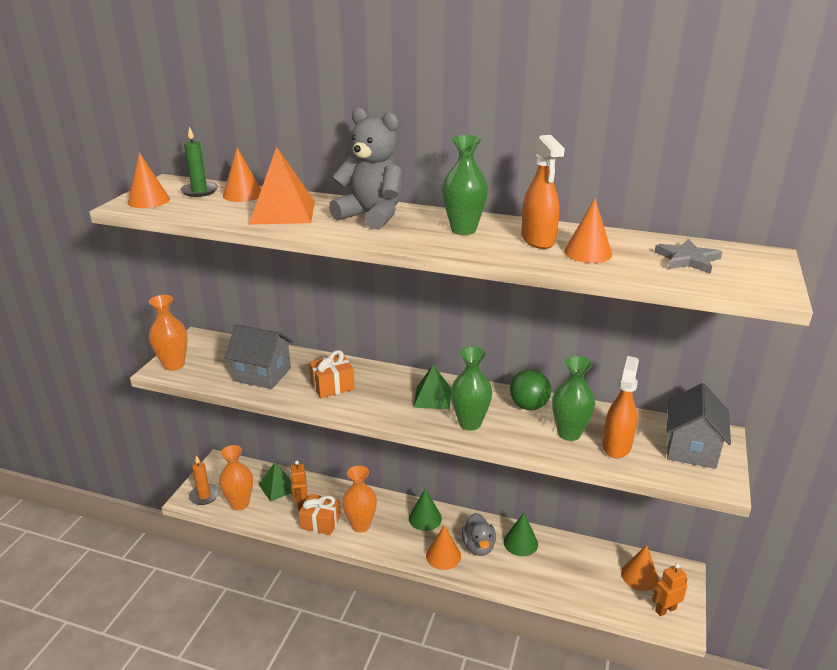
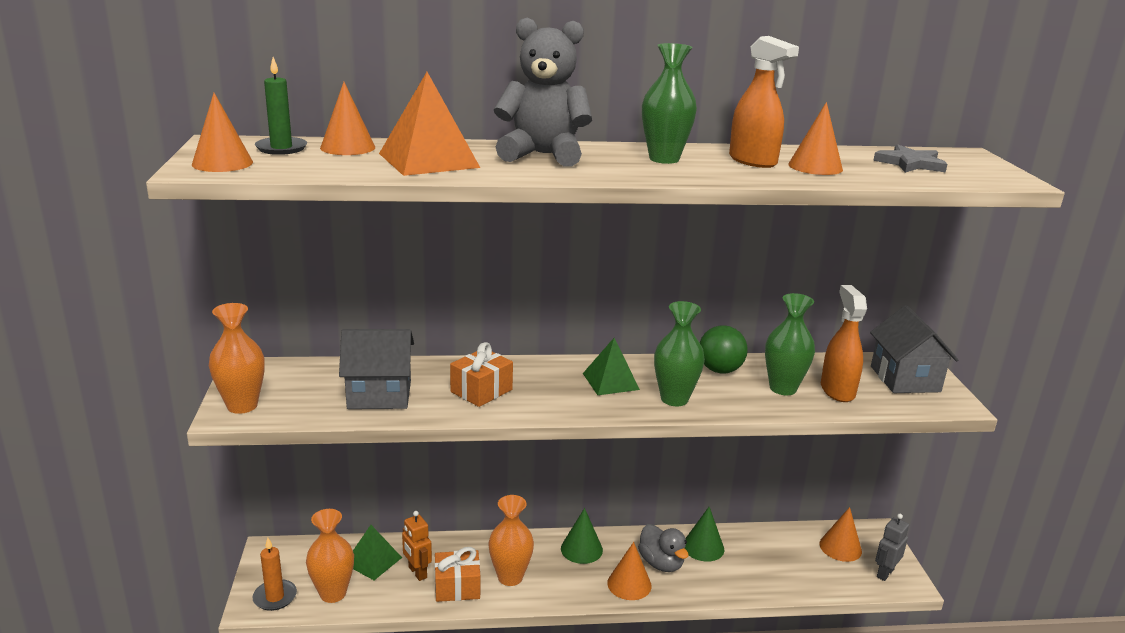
camera: 25 degrees left, 5 degrees down
(665, 609) = (884, 573): orange robot -> grey robot

